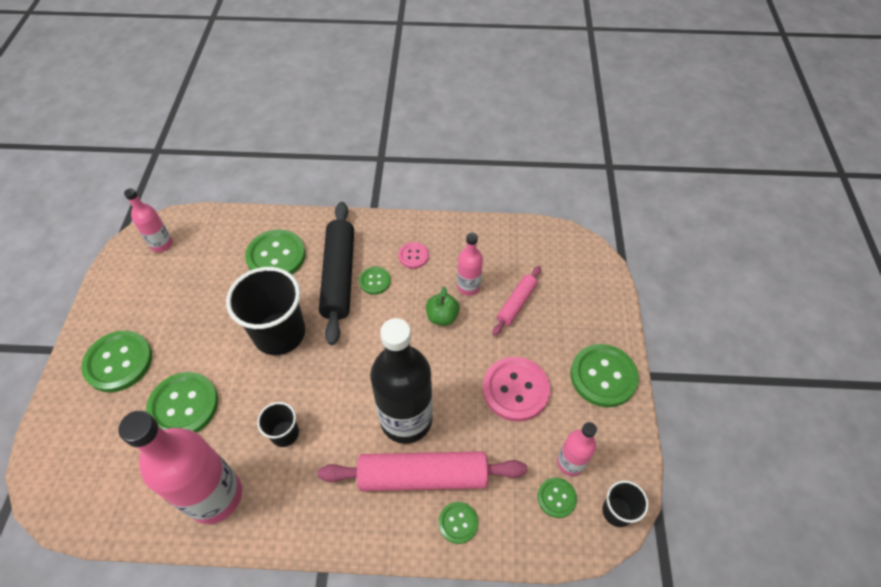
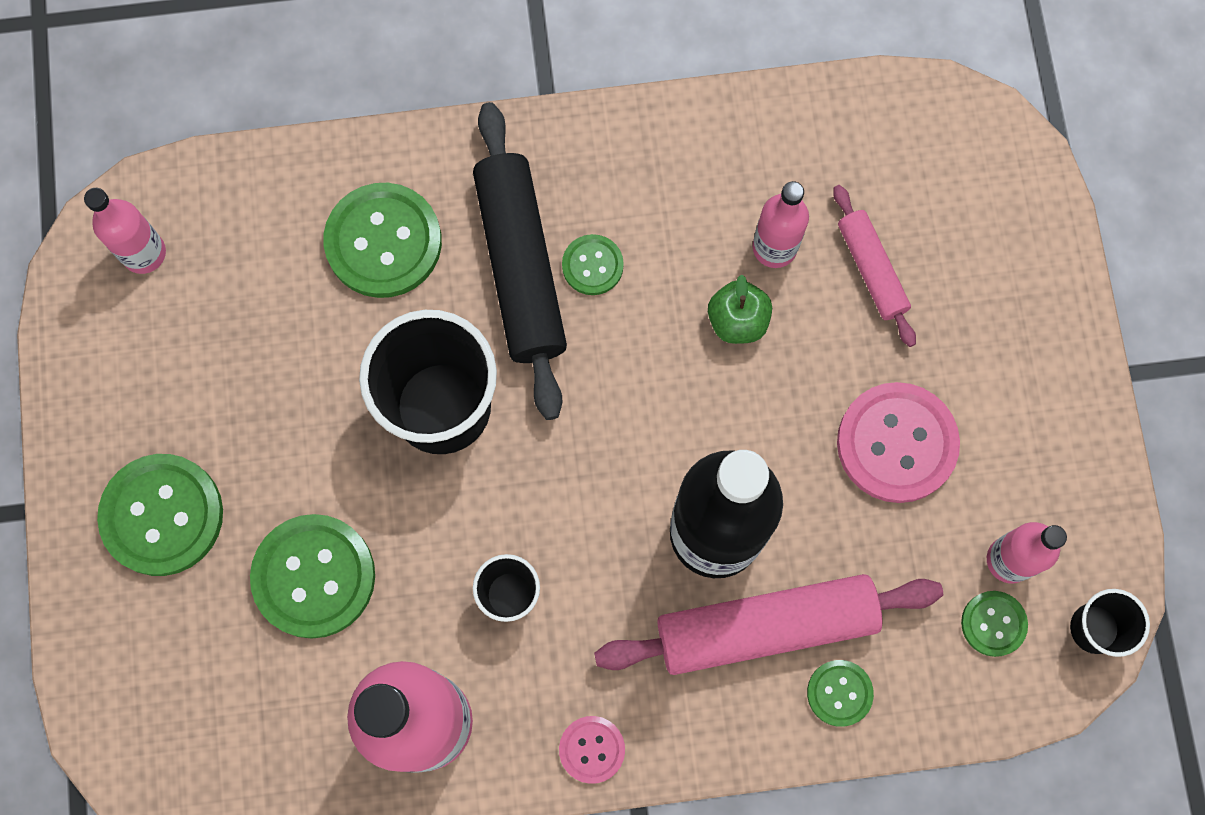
camera: 10 degrees left, 20 degrees up
(413, 256) = (654, 196): pink button -> pink button (592, 749)
(516, 304) = (871, 269): pink rolling pin -> pink rolling pin turned 45 degrees counterclockwise
(603, 376) = (1048, 391): green button -> none

